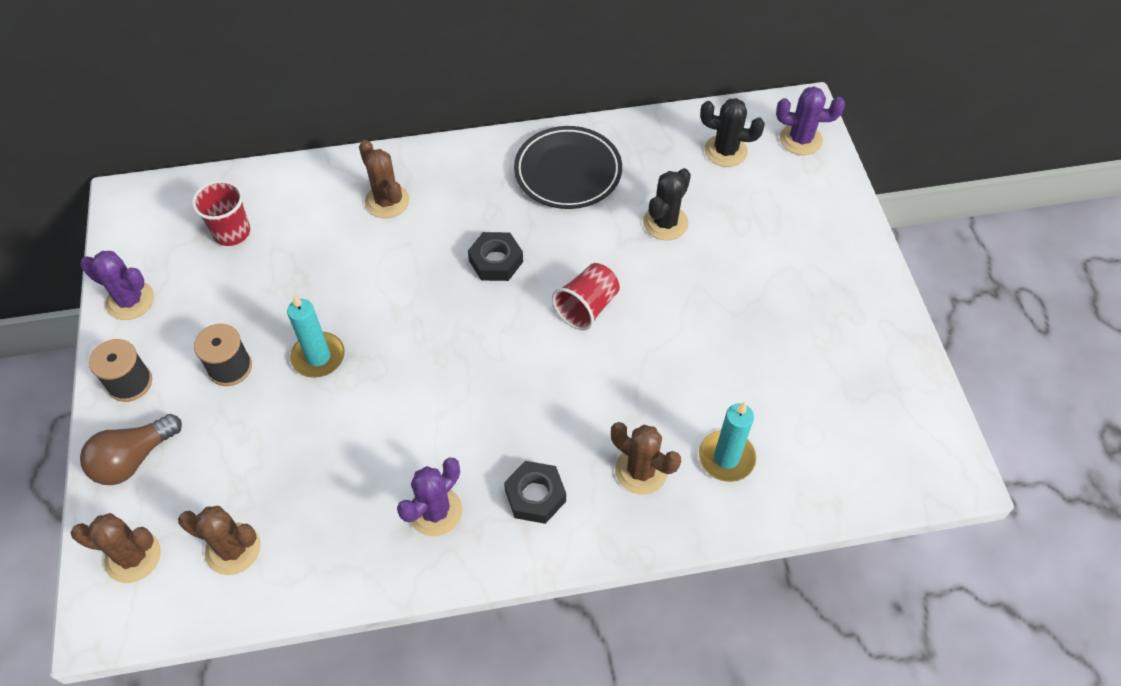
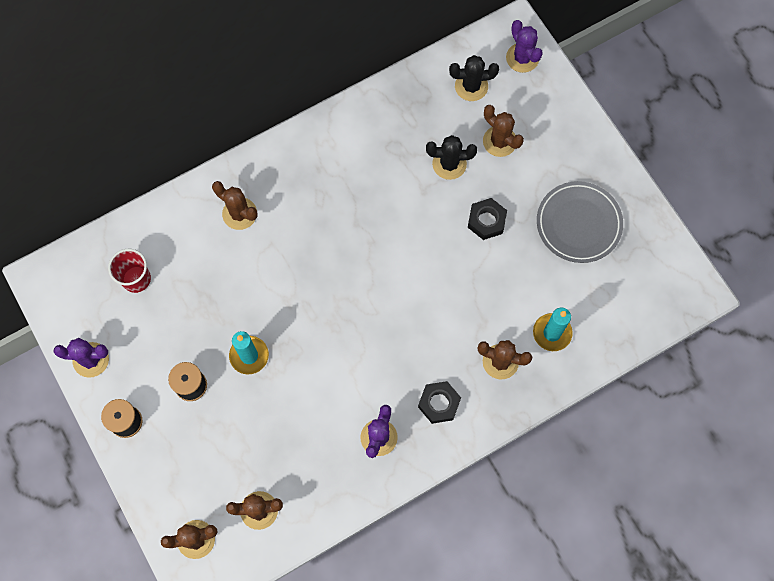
camera: 20 degrees left, 15 degrees up
(133, 459) = (159, 475): brown light bulb -> none
(496, 261) = (341, 237): black nut -> black nut (486, 221)
(568, 172) = (362, 143): black plate -> none
(587, 307) = (419, 252): red cup -> none
(665, 223) = (449, 164): black cactus -> black cactus turned 75 degrees clockwise
(739, 217) = (499, 141): none -> brown cactus
(800, 139) = (522, 58): purple cactus -> purple cactus turned 75 degrees clockwise
(810, 337) = (578, 224): none -> grey plate

